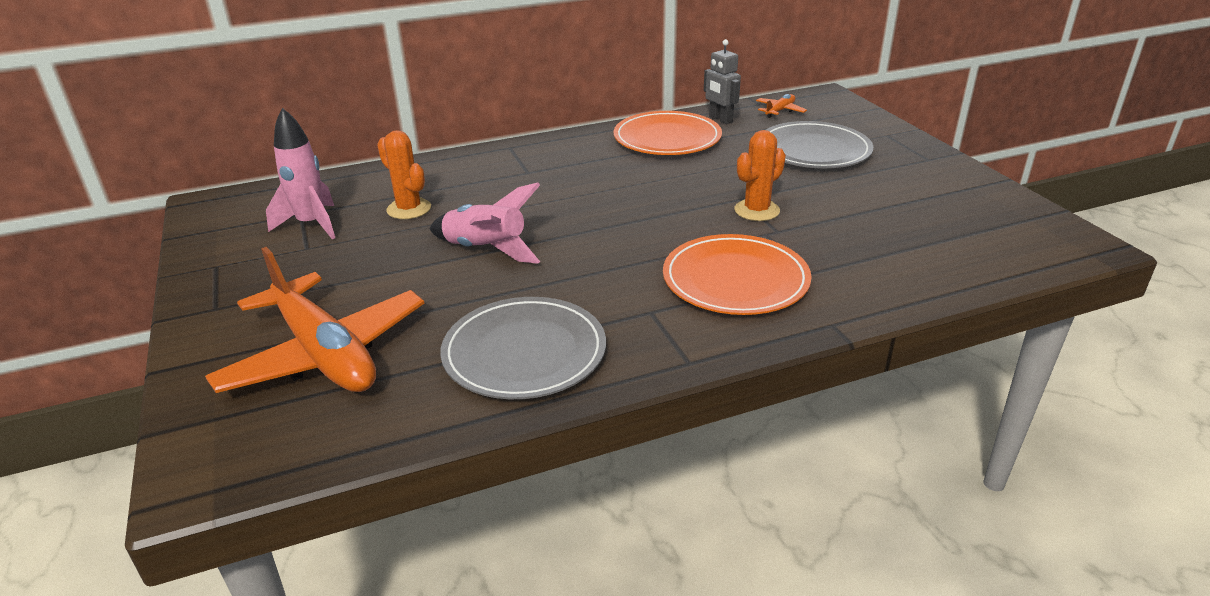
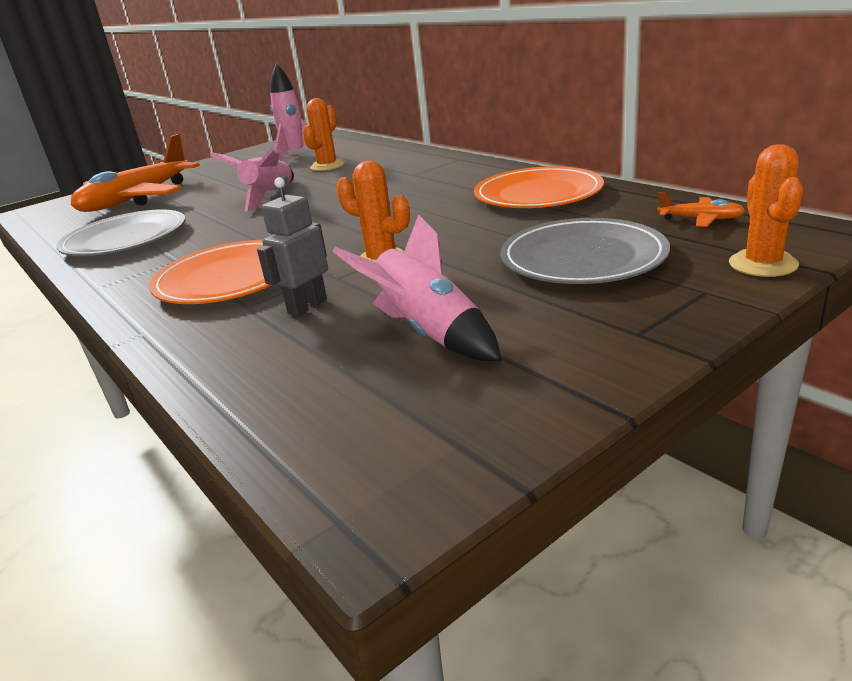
camera: 75 degrees right, 5 degrees down
(720, 119) = (624, 201): grey robot -> grey robot (307, 306)
(861, 116) = (763, 264): none -> orange cactus
(898, 210) = (428, 332): none -> pink rocket

